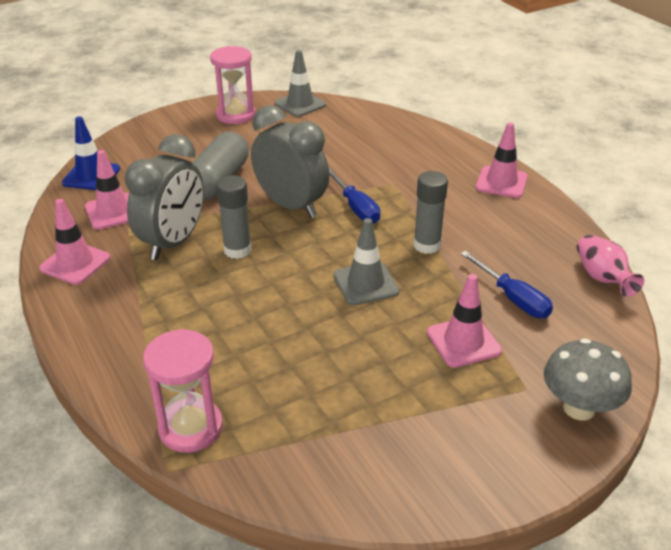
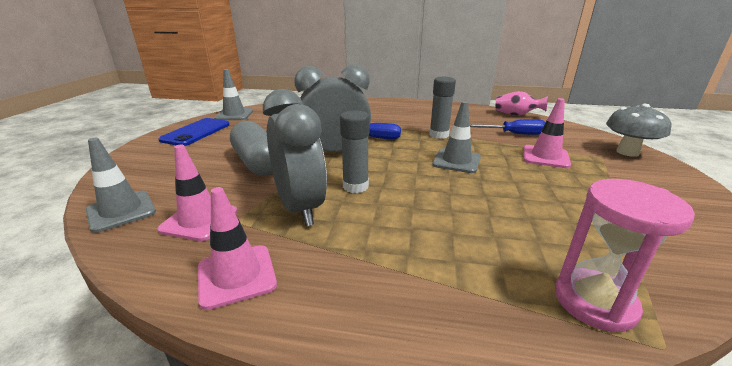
camera: 50 degrees left, 10 degrees down
(91, 176) = (121, 211): blue traffic cone -> grey traffic cone
(235, 115) = (196, 132): pink hourglass -> blue phone
(501, 182) = (407, 105): pink traffic cone -> none

